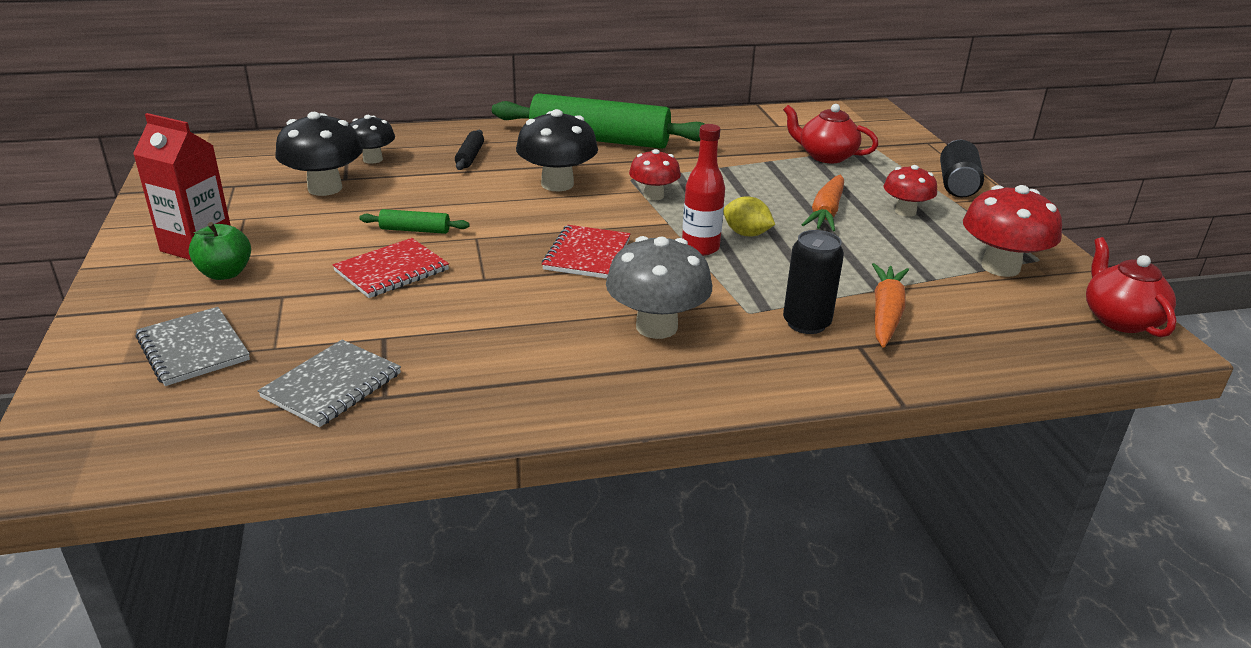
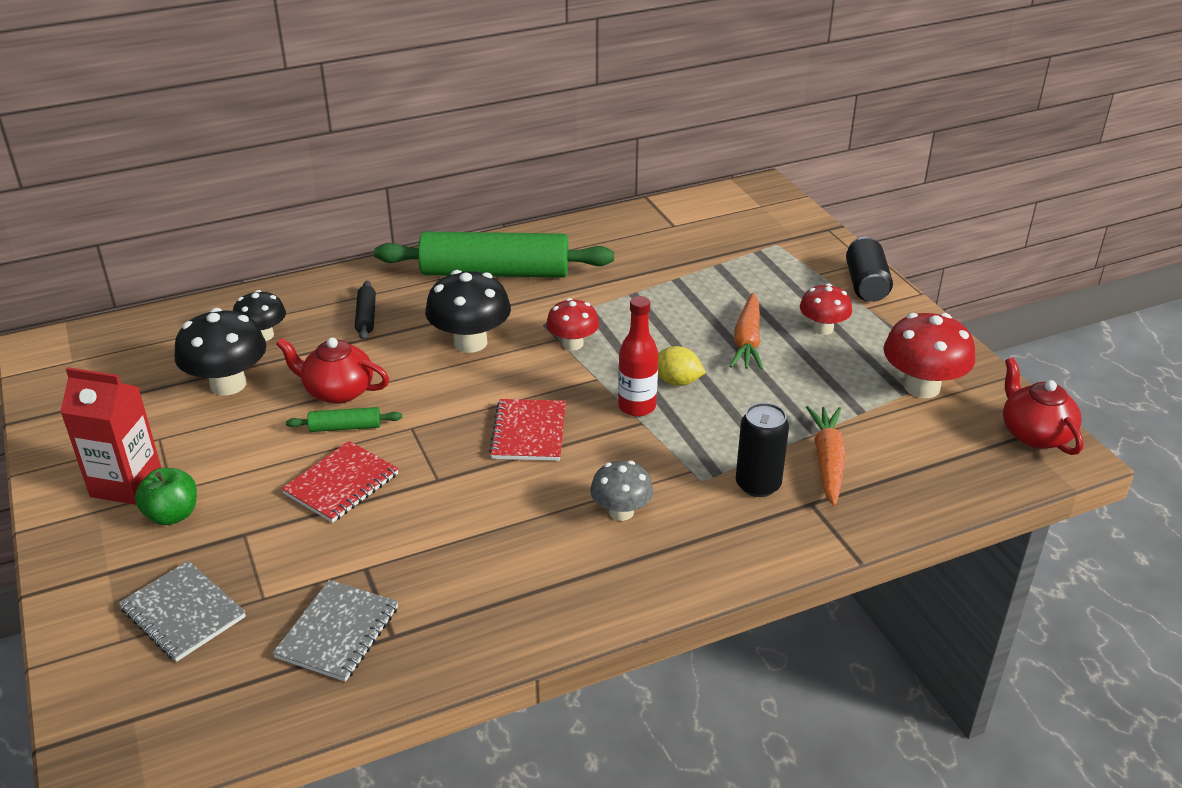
camera: 10 degrees left, 5 degrees up
(656, 327) = (621, 512): grey mushroom -> grey mushroom, size x0.62
(826, 156) = (731, 263): red teapot -> red teapot (337, 391)

